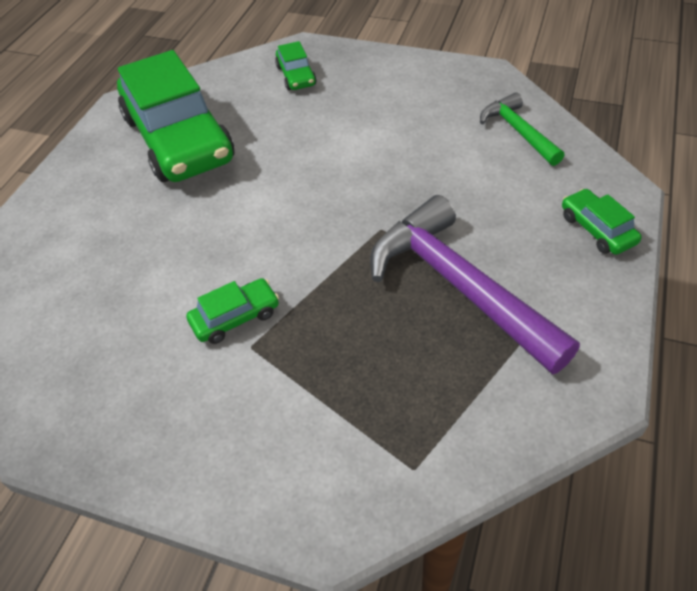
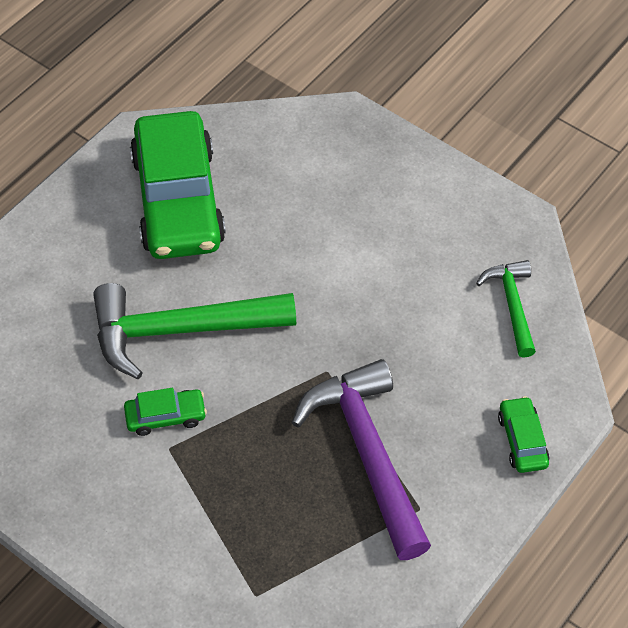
camera: 15 degrees right, 5 degrees up
(221, 237) = (180, 330): none -> green hammer
(296, 76) = (323, 155): green car -> none

